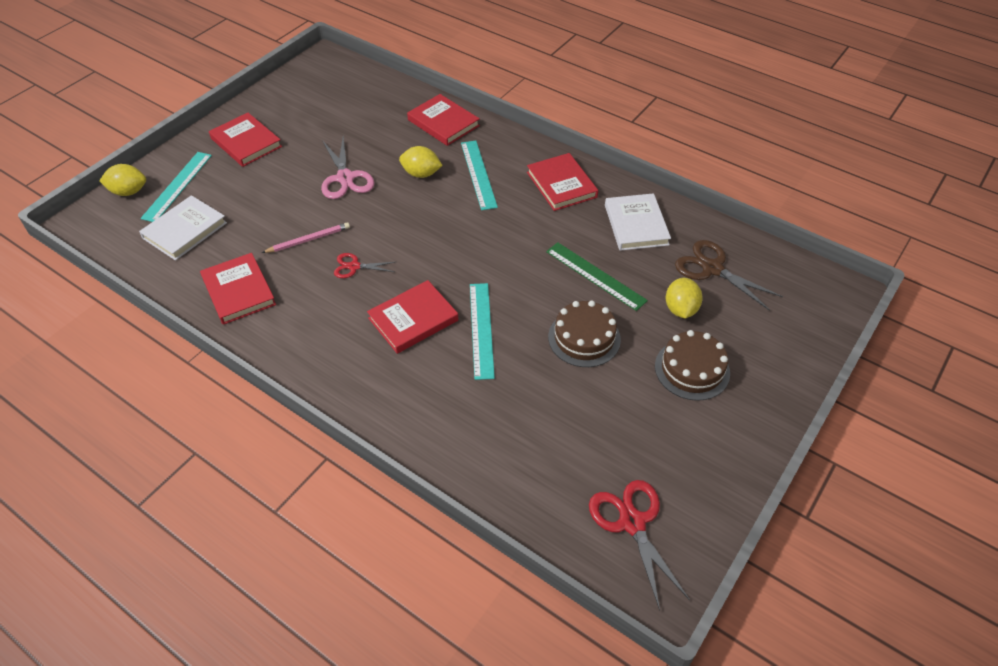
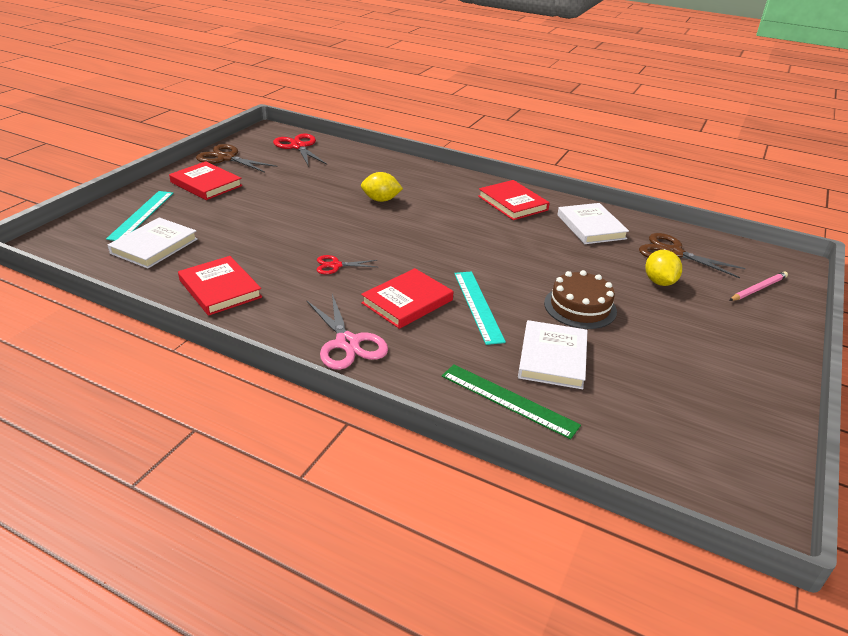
camera: 10 degrees left, 15 degrees down
(128, 192) = (91, 220): yellow lemon -> none
(272, 102) = (226, 158): none -> brown scissors
(308, 240) = (284, 248): pink pencil -> pink pencil (758, 288)
(345, 178) = (309, 205): pink scissors -> pink scissors (347, 343)
(443, 123) = (390, 167): red book -> none
(478, 174) = (434, 199): turquoise ruler -> none
(534, 401) = (552, 358): none -> white book
(595, 276) = (570, 262): green ruler -> green ruler (508, 400)
(632, 522) = (696, 452): red scissors -> red scissors (298, 146)
(692, 369) = (692, 324): brown cake -> none

